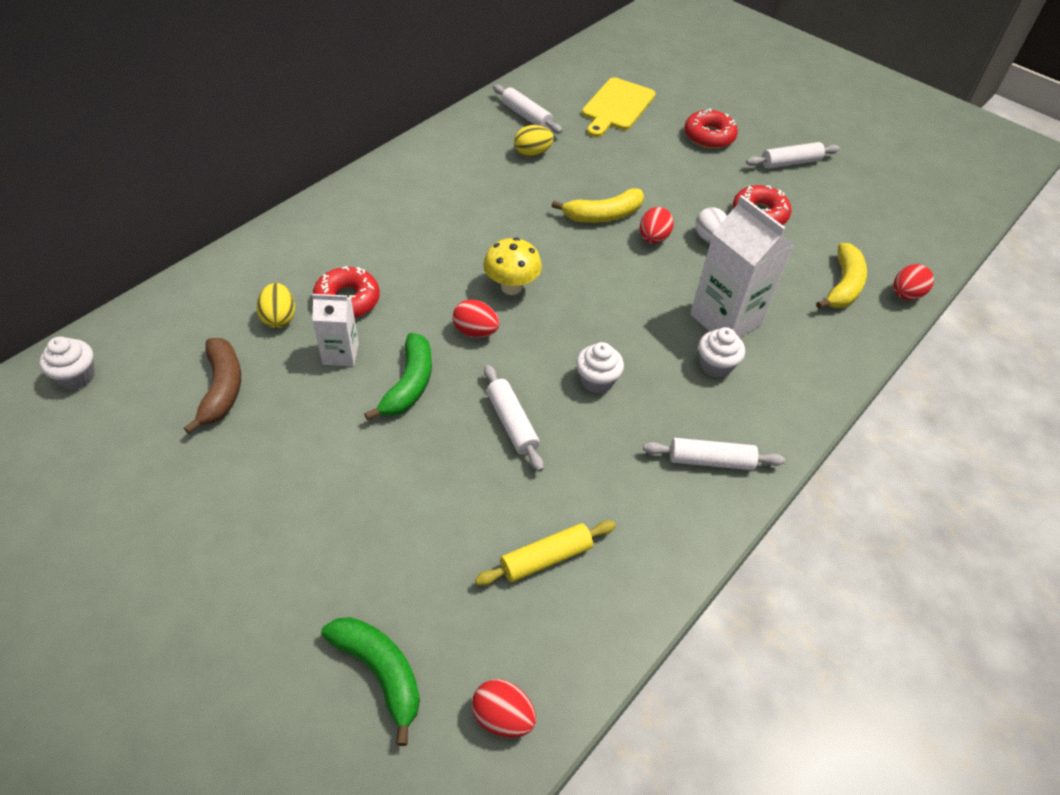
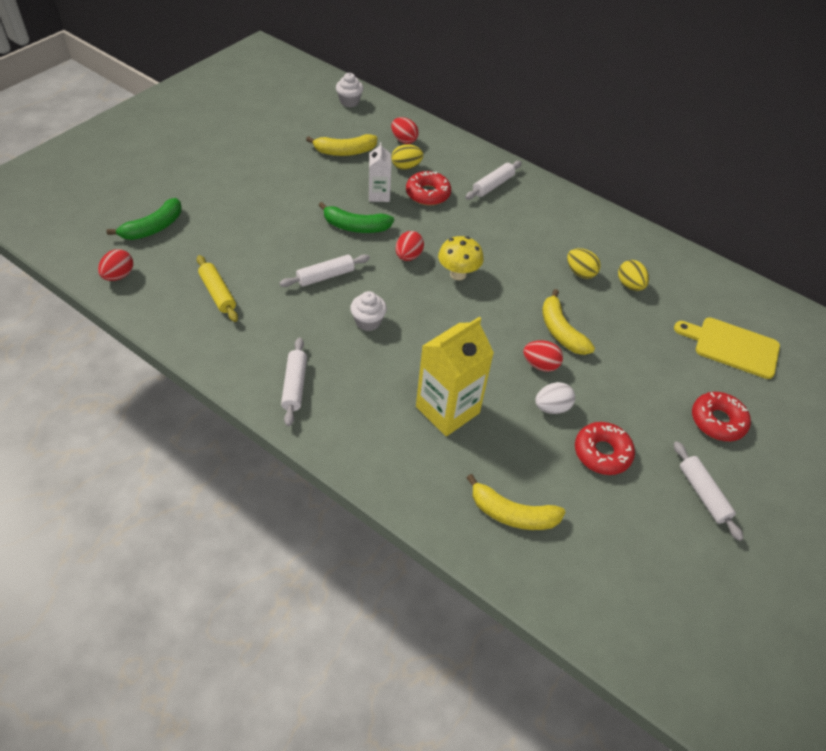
camera: 85 degrees right, 0 degrees up
(222, 389) = (345, 151): brown banana -> yellow banana
(512, 185) = (580, 273): none -> yellow egg
(526, 116) = (683, 281): white rolling pin -> white rolling pin (493, 185)
(715, 365) = (392, 397): white cupcake -> none
(726, 319) = (447, 410): white carton -> yellow carton
(905, 295) = (512, 573): red egg -> red egg (404, 140)

